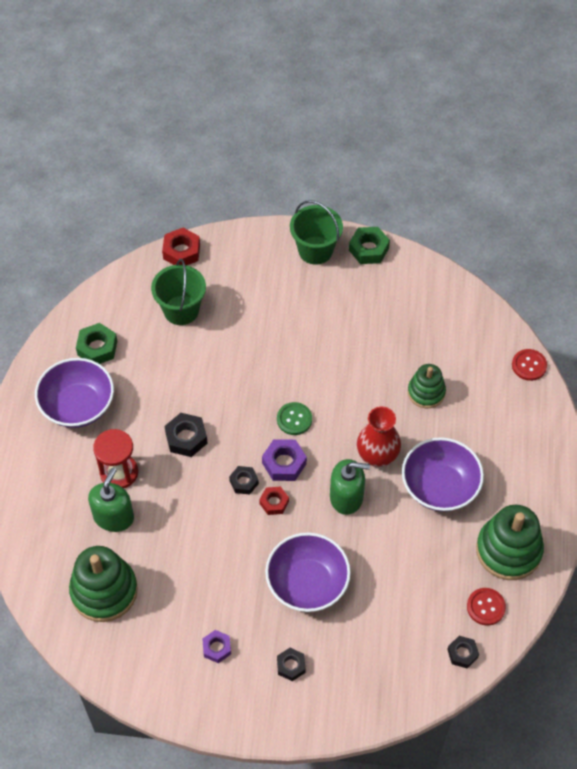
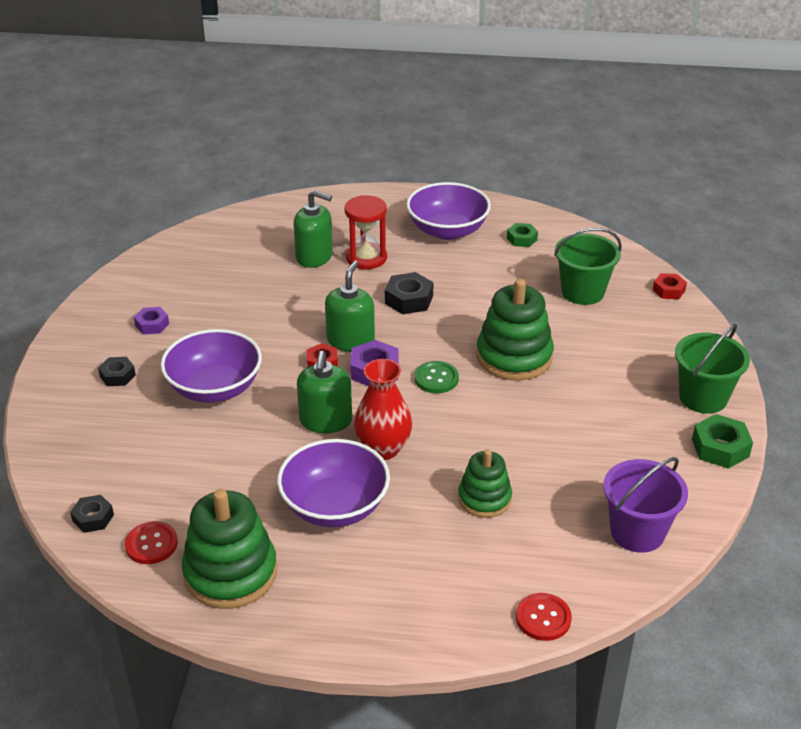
camera: 90 degrees right, 20 degrees down
(97, 348) = (521, 239): green nut -> green nut, size x0.65
(104, 591) = (231, 254): green stacking toy -> green stacking toy (514, 357)
(181, 251) = (668, 290): red nut -> red nut, size x0.65
(244, 482) = (350, 341): black nut -> green soap dispenser
(451, 307) = (637, 532): none -> purple bucket

